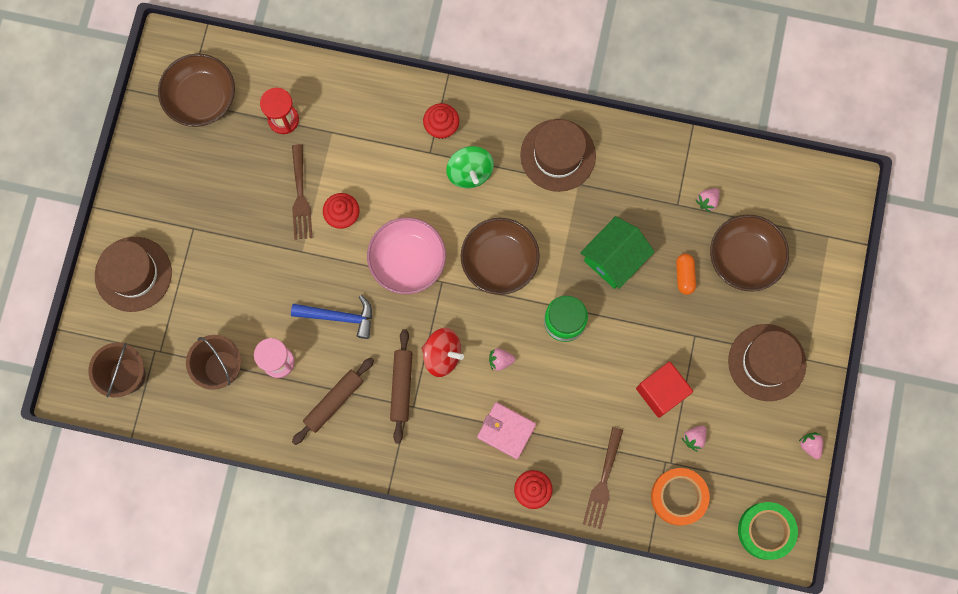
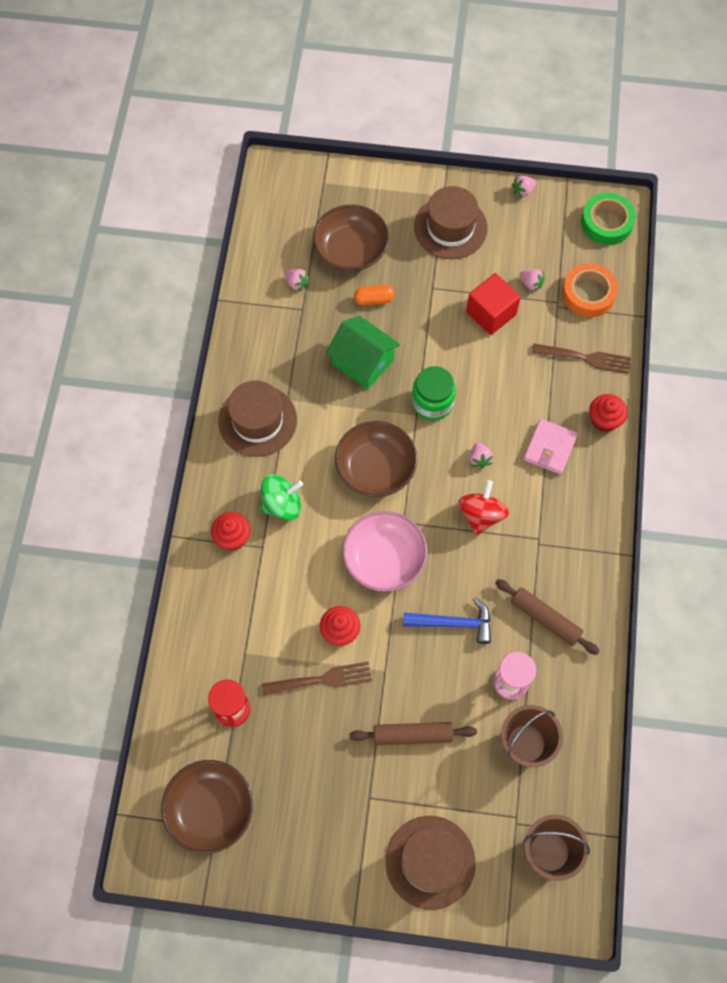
camera: 95 degrees left, 10 degrees down
(339, 317) = (453, 623): blue hammer -> blue hammer turned 90 degrees clockwise
(401, 387) = (520, 552): brown rolling pin -> brown rolling pin (412, 735)

